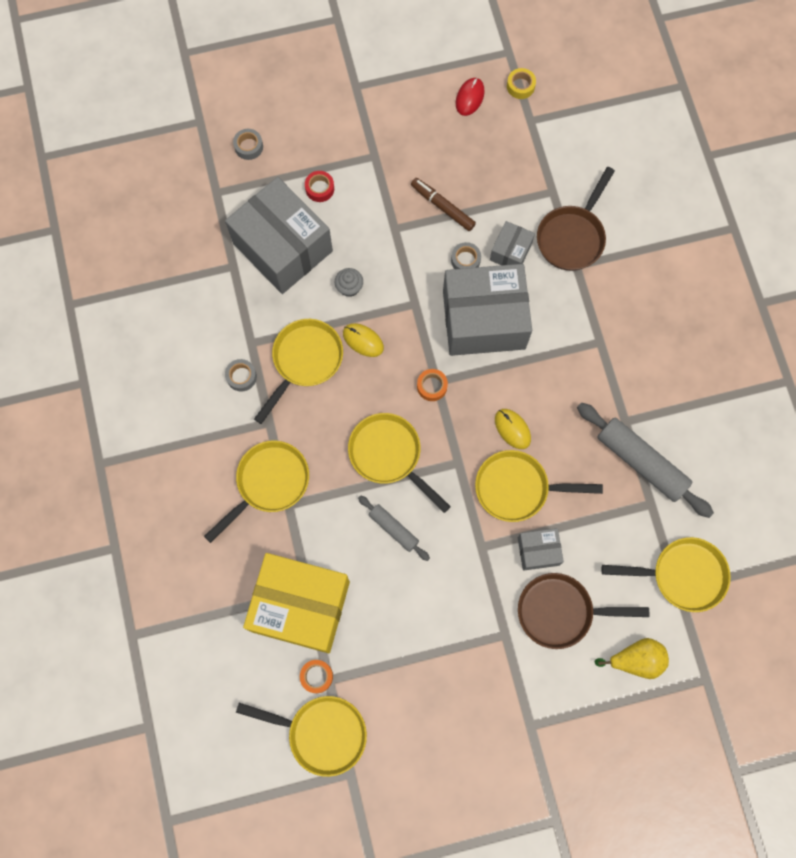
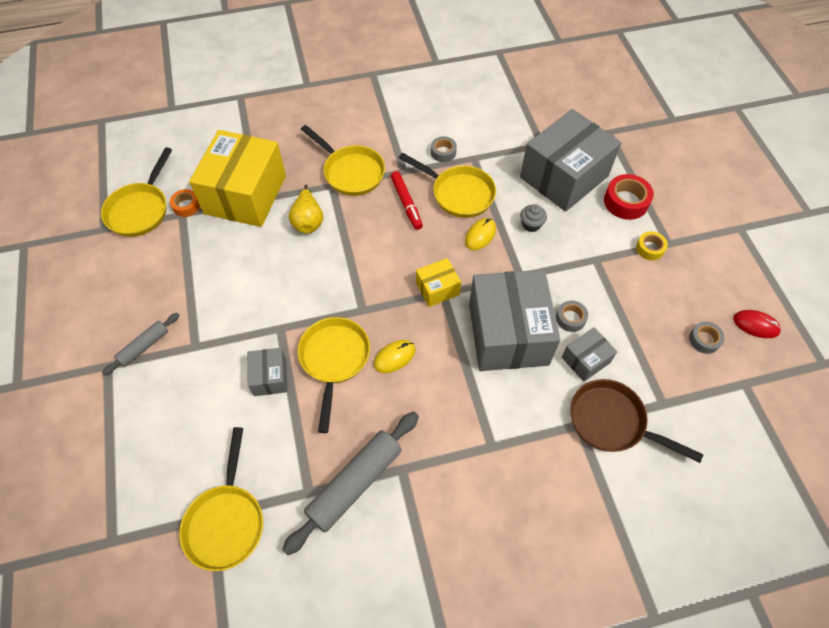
camera: 90 degrees right, 15 degrees down
(248, 146) = (656, 151): grey tape -> grey tape (704, 340)
(318, 419) = (406, 203): none -> red marker
(320, 188) = (626, 202): red tape -> red tape, size x1.65
(389, 455) = (371, 255): yellow pan -> none
(393, 529) = (304, 258): grey rolling pin -> grey rolling pin (144, 346)
(432, 386) = (437, 289): orange tape -> yellow box
(442, 207) = (625, 299): brown marker -> none
(510, 252) = (585, 360): grey box -> grey box turned 60 degrees counterclockwise
(520, 86) = (784, 374): yellow tape -> yellow tape (650, 248)
(561, 612) = (207, 396): brown pan -> none
(636, 660) = (147, 466): yellow pear -> yellow pear (308, 221)

